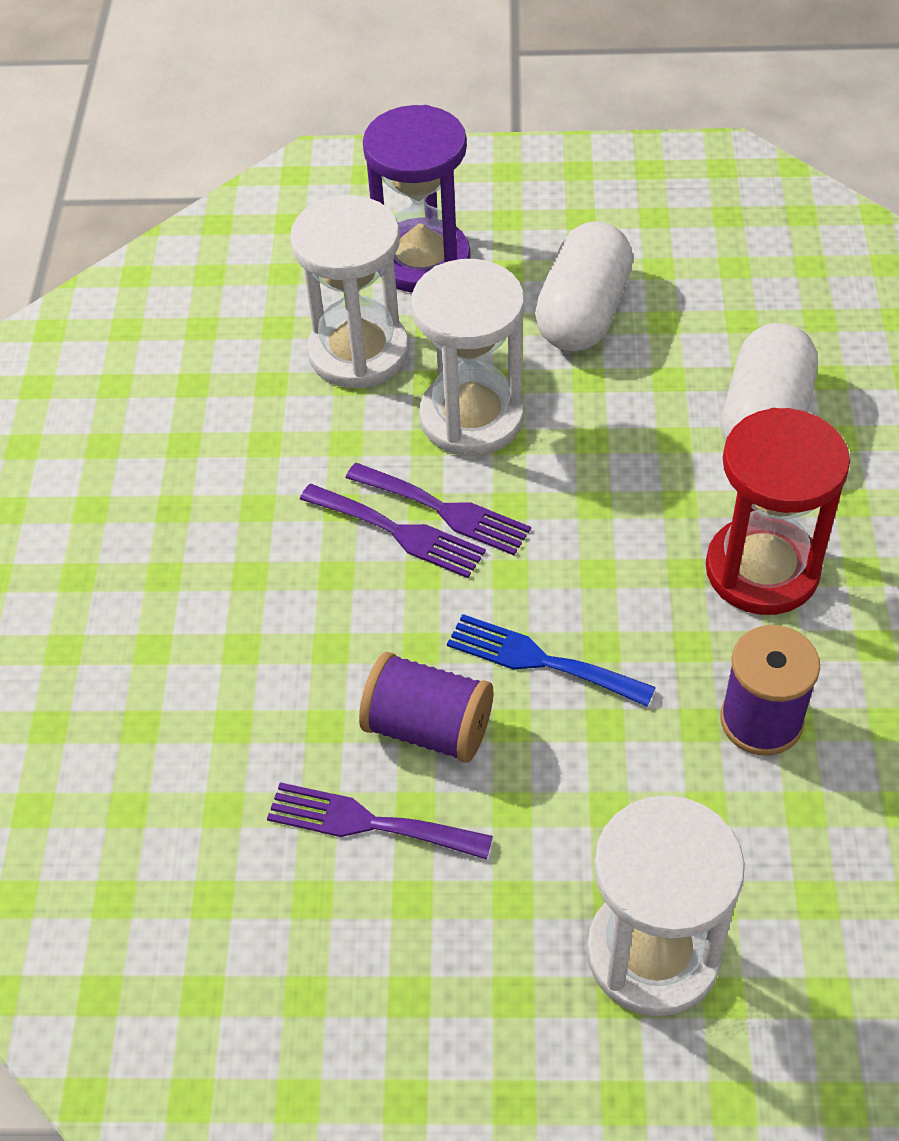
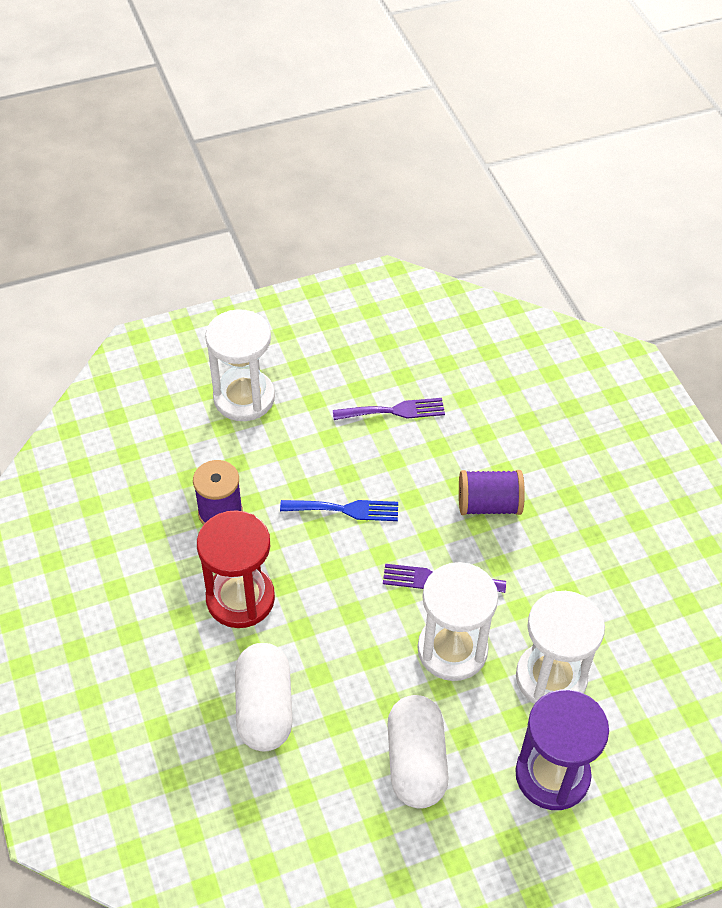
camera: 155 degrees right, 0 degrees up
(399, 532) = (456, 558): purple fork -> none
(428, 727) = (387, 460): purple spool -> purple spool (489, 505)

